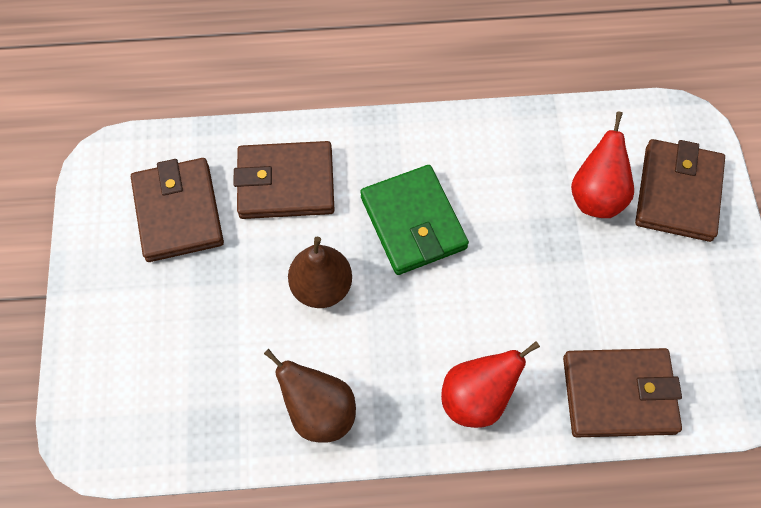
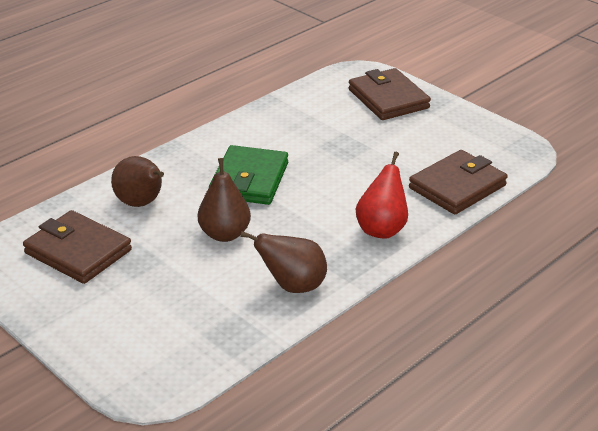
camera: 40 degrees left, 30 degrees down
(286, 184) = (141, 203): brown wallet -> brown pear
(413, 223) = (249, 180): green wallet -> green wallet turned 75 degrees clockwise
(596, 196) = (345, 120): red pear -> none

